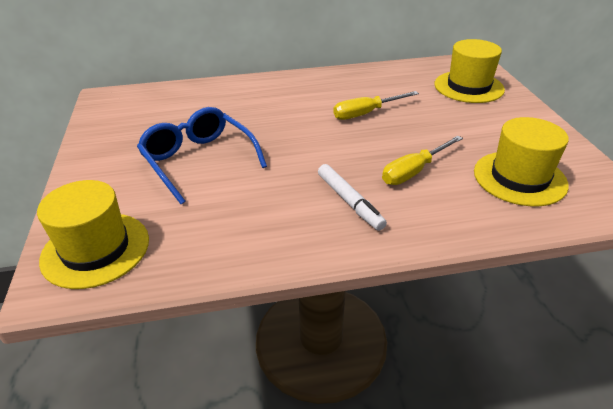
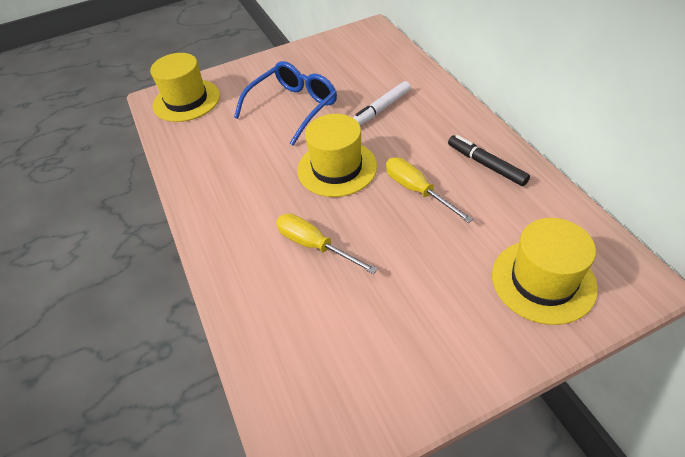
camera: 80 degrees right, 10 degrees up
(350, 201) = (256, 208): white marker -> white marker (381, 109)
(351, 82) = (486, 165): none -> black marker
(519, 178) = (326, 340): yellow hat -> yellow hat (337, 168)

